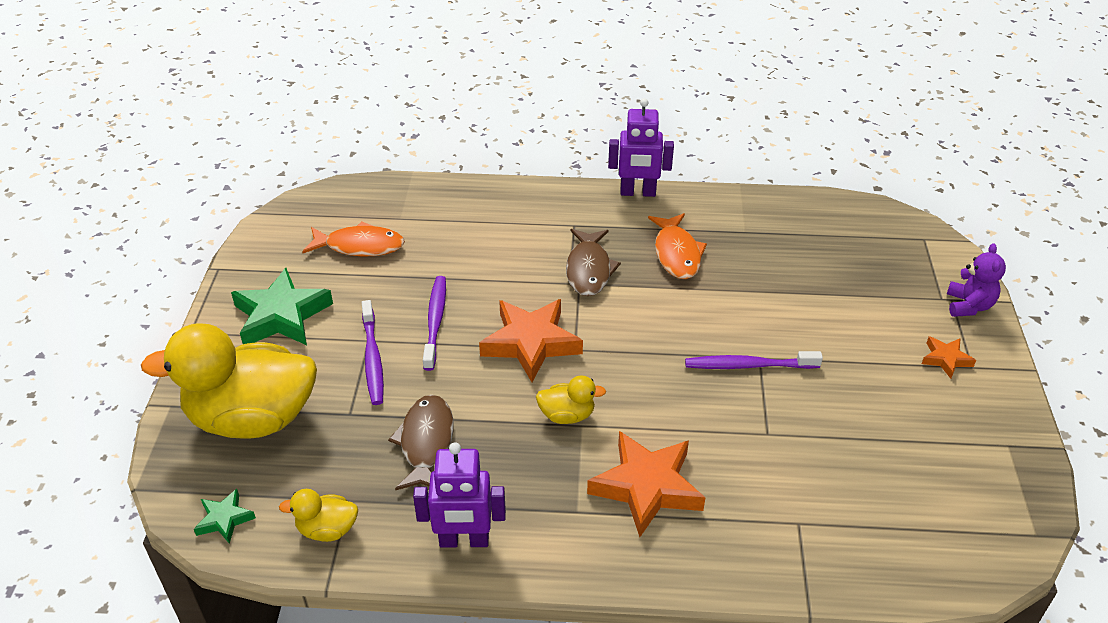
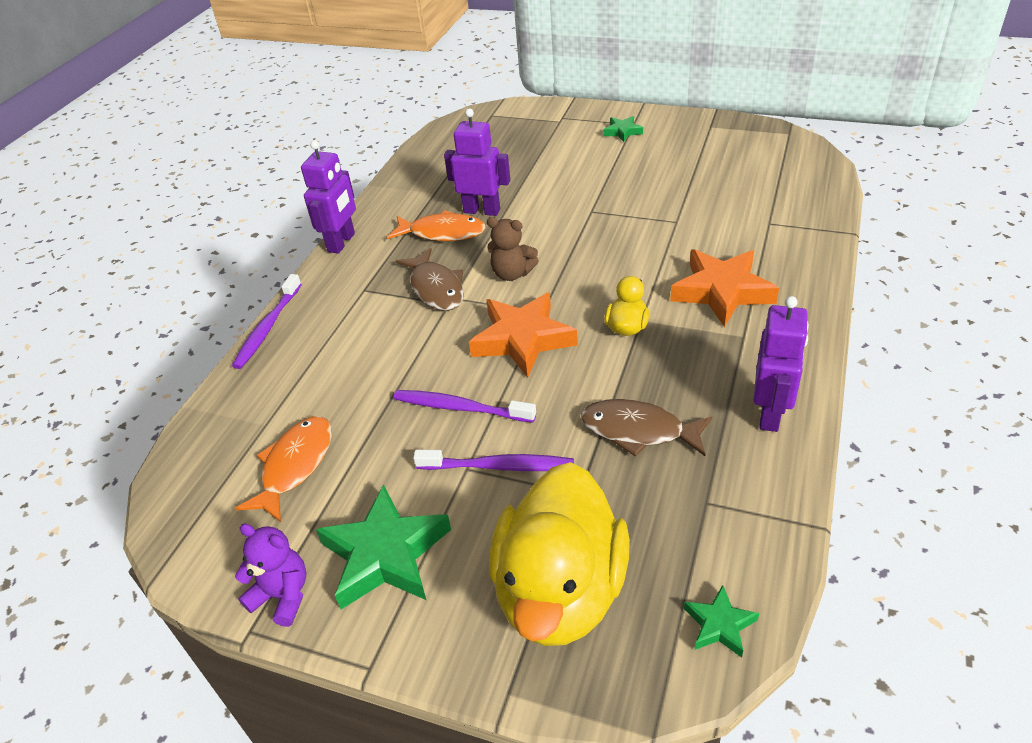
camera: 70 degrees left, 0 degrees up
(327, 529) = (745, 522): yellow duck -> none
(589, 270) = (436, 288): brown fish -> brown fish turned 45 degrees clockwise
(627, 316) = (512, 274): none -> brown teddy bear
(725, 273) = (482, 211): none -> purple robot
(749, 365) = (599, 217): purple toothbrush -> purple toothbrush (268, 327)
(946, 359) = (622, 132): orange star -> green star
(968, 306) = (572, 112): purple teddy bear -> purple teddy bear (282, 596)

